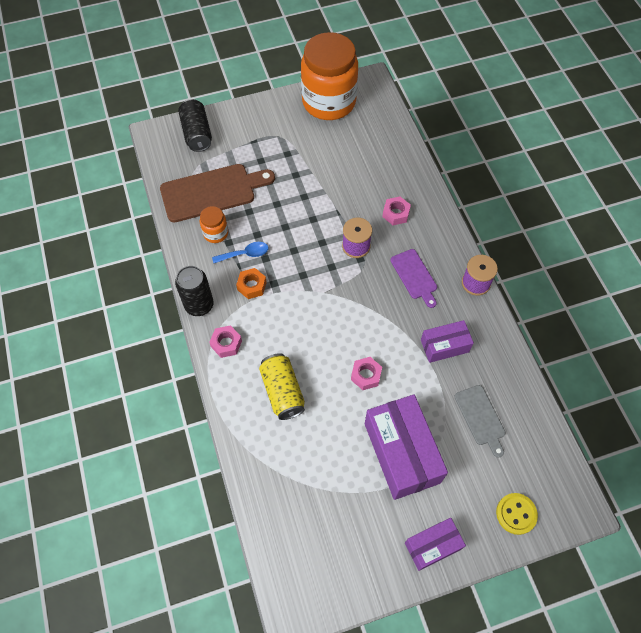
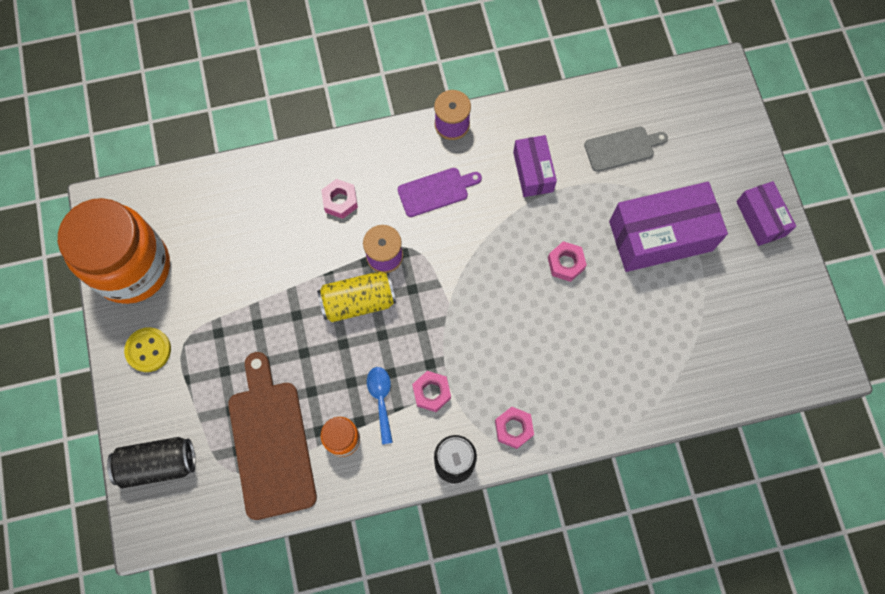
camera: 85 degrees left, 10 degrees up
(252, 286) = (431, 392): orange nut -> pink nut
(282, 391) = (582, 362): yellow can -> yellow can (358, 301)
(516, 514) = (727, 133): yellow button -> yellow button (148, 350)

